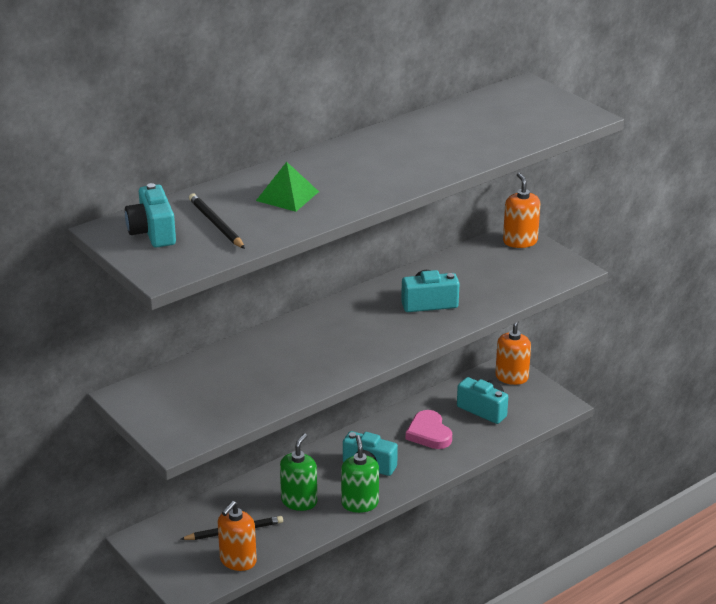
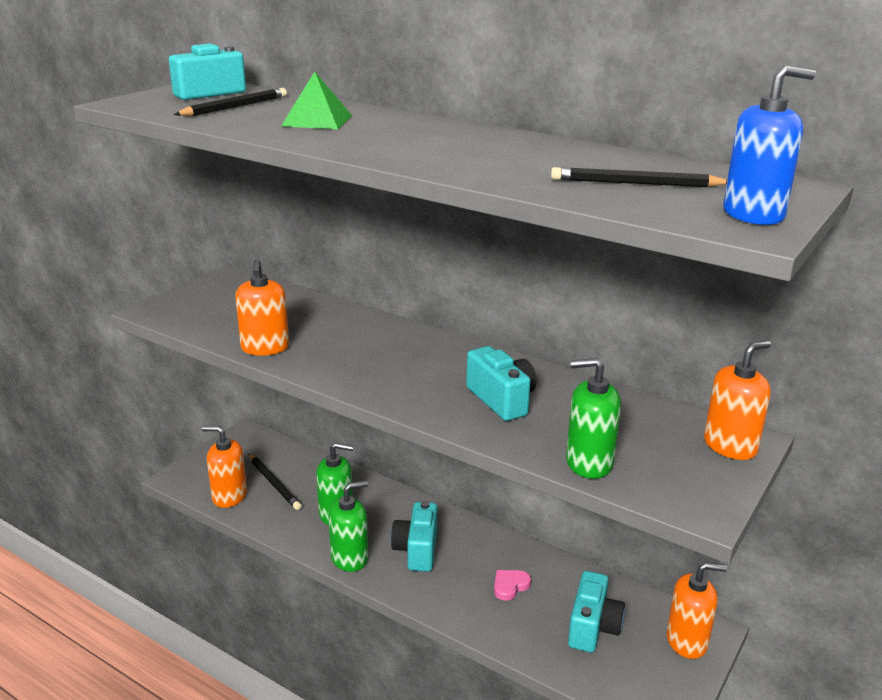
camera: 70 degrees right, 5 degrees down
(291, 390) = (265, 348): none -> orange soap dispenser
(429, 433) = (510, 586): pink heart -> pink heart, size x0.60
(500, 124) = (636, 183): none -> black pencil
(516, 291) = (589, 463): none -> green soap dispenser
(565, 109) = (753, 214): none -> blue soap dispenser

